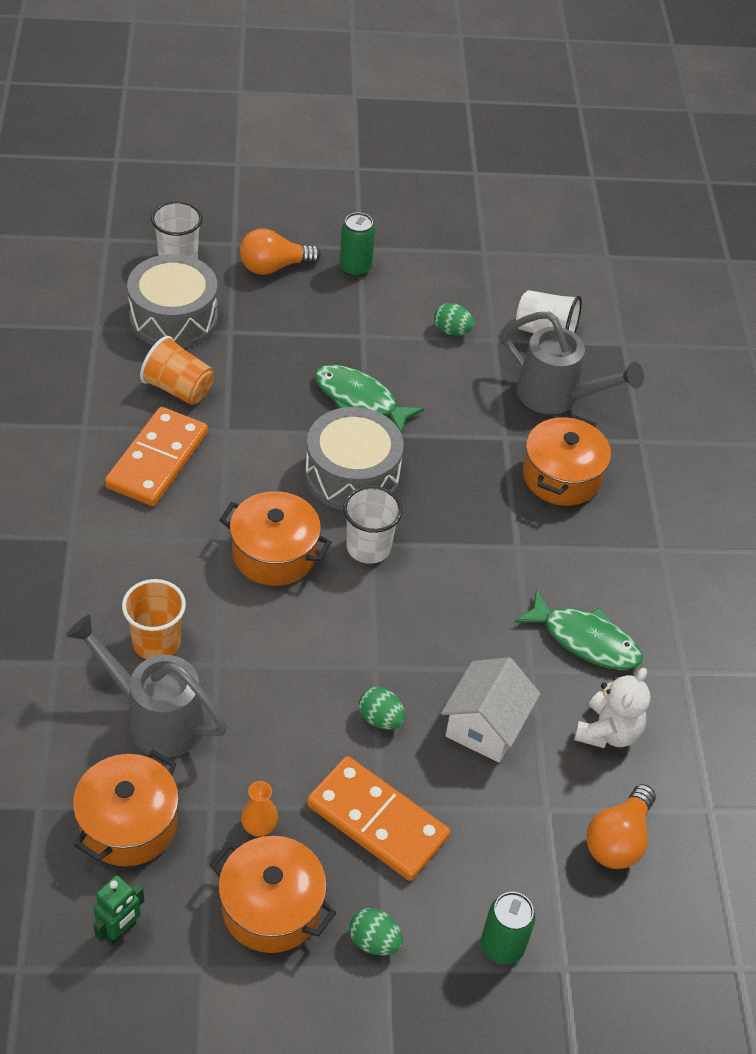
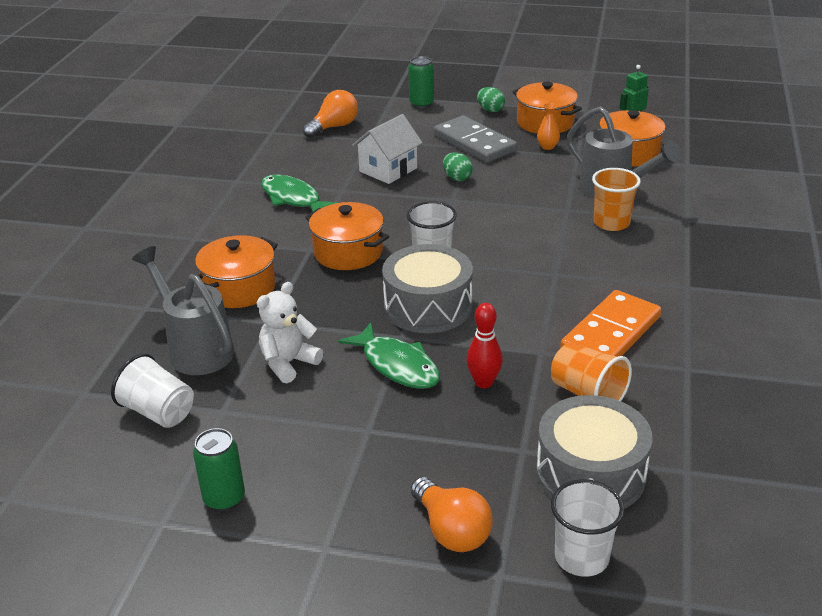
camera: 160 degrees left, 15 degrees down
(274, 267) = (451, 530): orange light bulb -> orange light bulb turned 60 degrees clockwise
(274, 554) = (512, 262): orange pot -> orange pot (348, 252)
(275, 390) = (484, 382): none -> red bowling pin
(355, 268) = (344, 516): green can -> green can (224, 499)
(377, 821) = (474, 143): orange domino -> grey domino
(451, 331) = (264, 424): green egg -> none
(608, 732) = (309, 161): white teddy bear -> white teddy bear (288, 363)

